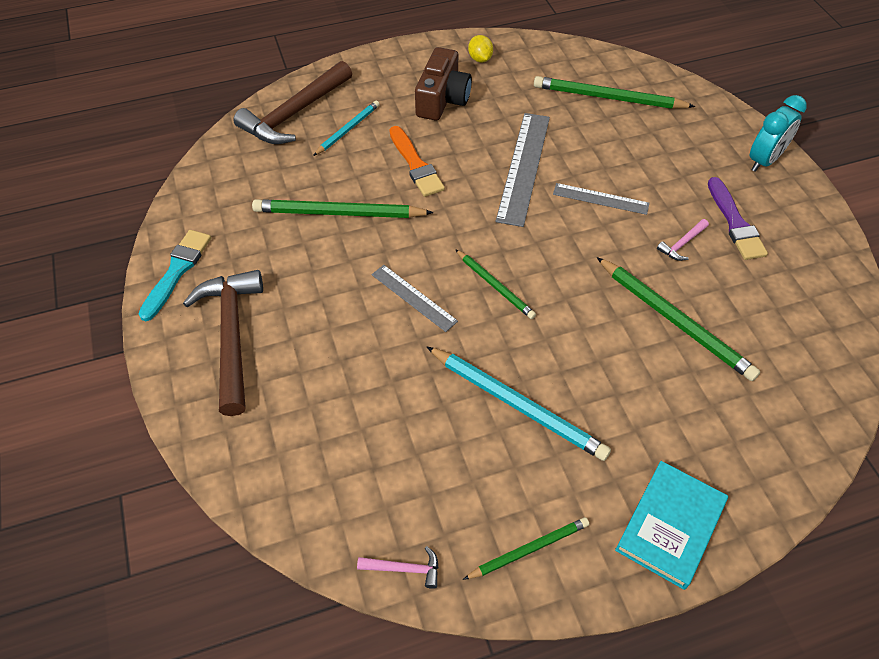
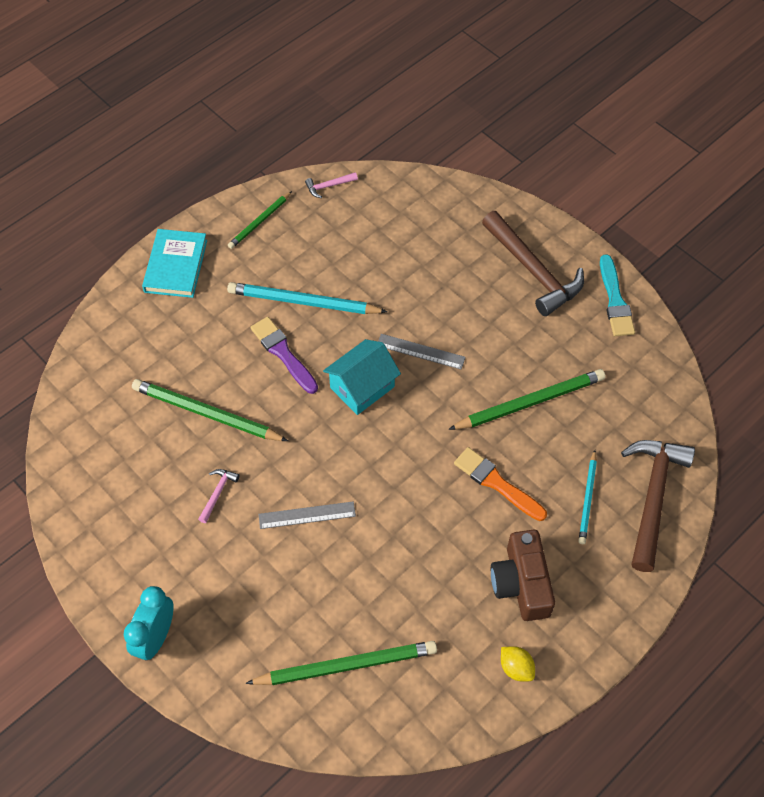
camera: 155 degrees right, 5 degrees up
(495, 286) = (362, 387): green pencil -> turquoise house
(524, 167) = (394, 523): grey ruler -> none
(735, 223) = (173, 538): purple brush -> purple brush (283, 353)

